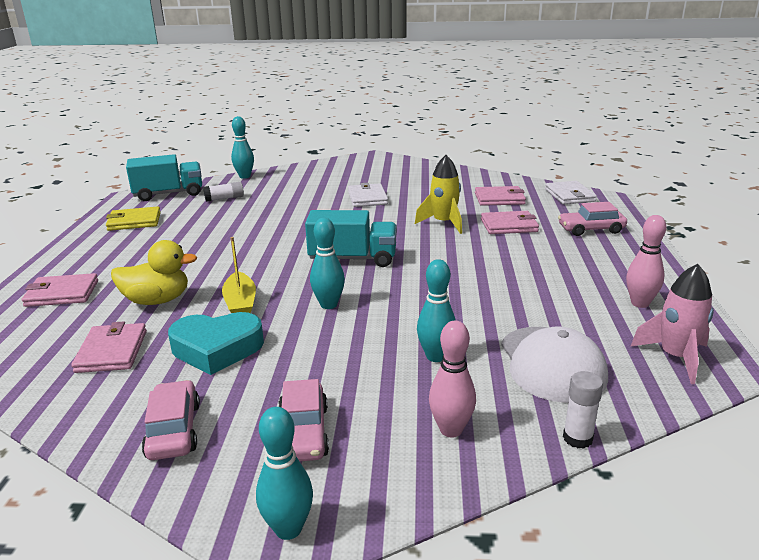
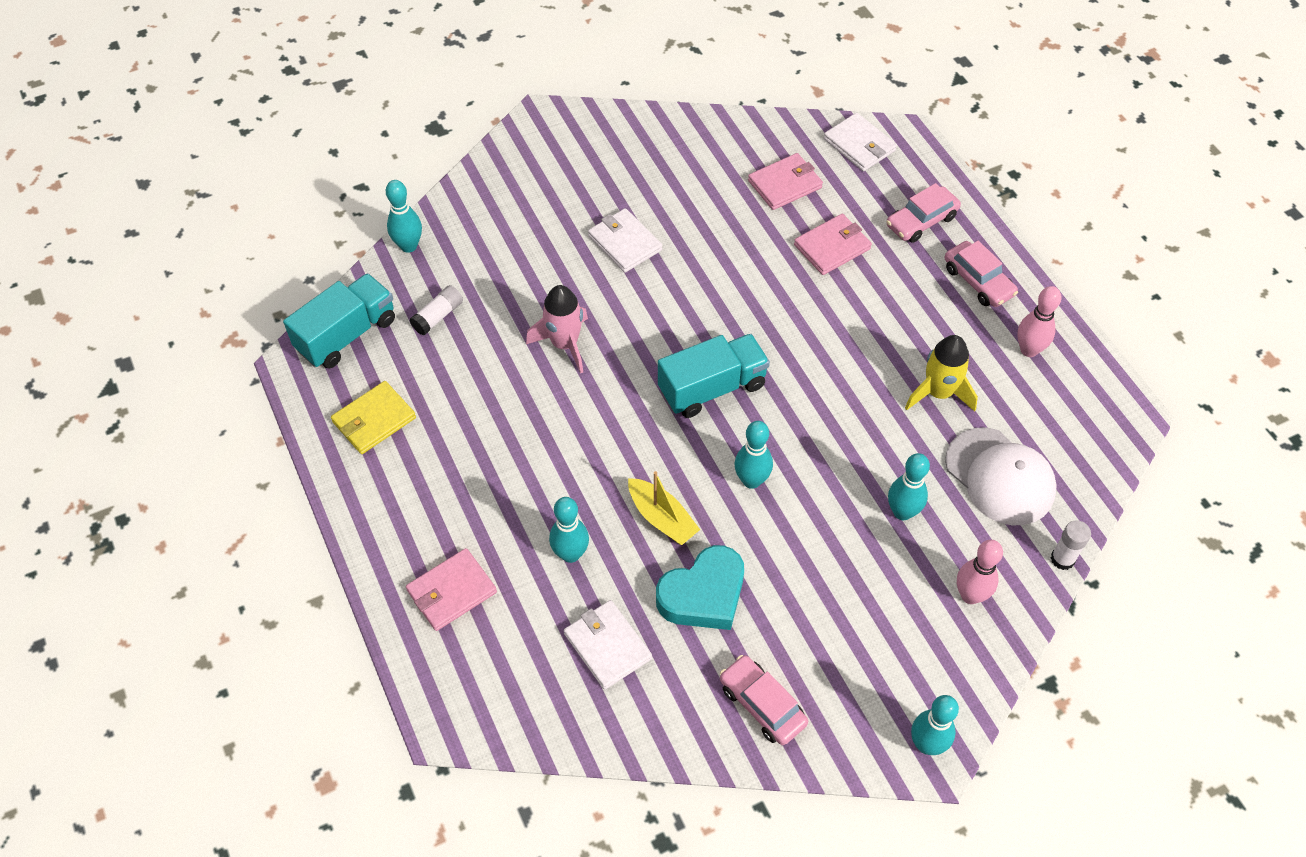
camera: 30 degrees left, 30 degrees up
(112, 351) = (607, 646): pink wallet -> white wallet
(157, 300) = (570, 554): yellow duck -> turquoise bowling pin
(303, 432) = (864, 654): pink car -> pink car (978, 281)
(443, 223) = (758, 270): yellow rocket -> yellow rocket (938, 393)
(675, 357) = (1089, 422): pink rocket -> pink rocket (564, 344)

